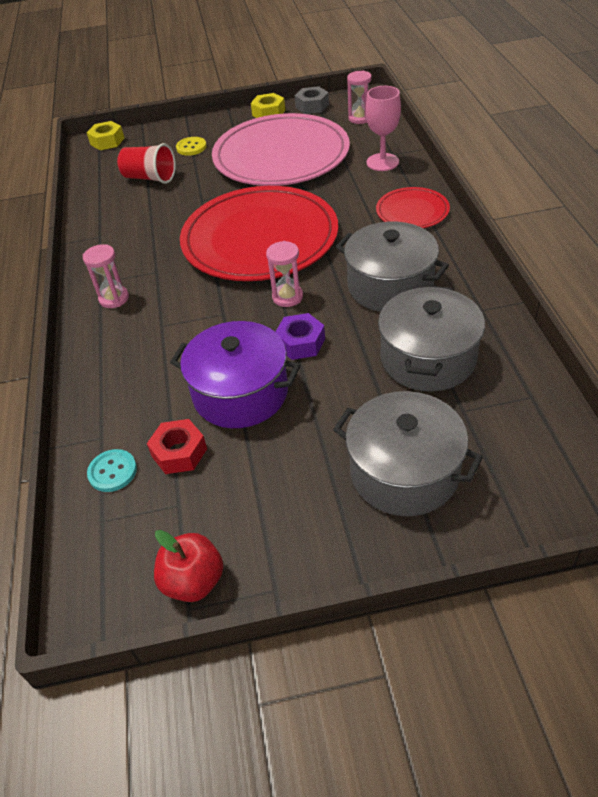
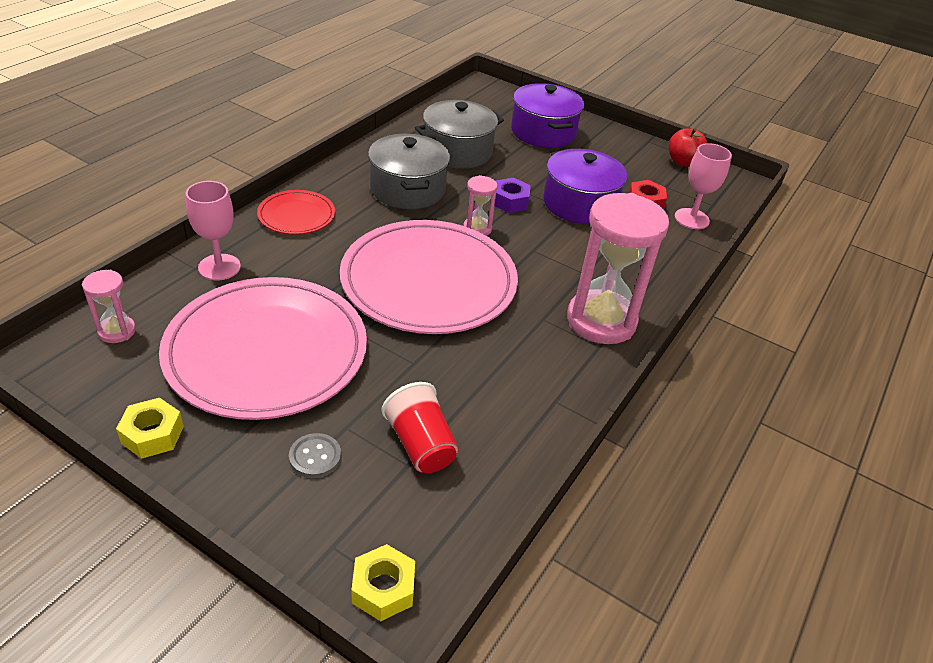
camera: 145 degrees left, 5 degrees down
(112, 472) = (691, 219): turquoise button -> pink goblet
(114, 298) = (601, 321): pink hourglass -> pink hourglass, size x2.17
(191, 147) = (315, 457): yellow button -> grey button
(260, 239) = (428, 281): red plate -> pink plate
(312, 106) = (102, 397): grey nut -> none
(404, 472) = (543, 132): grey pot -> purple pot

